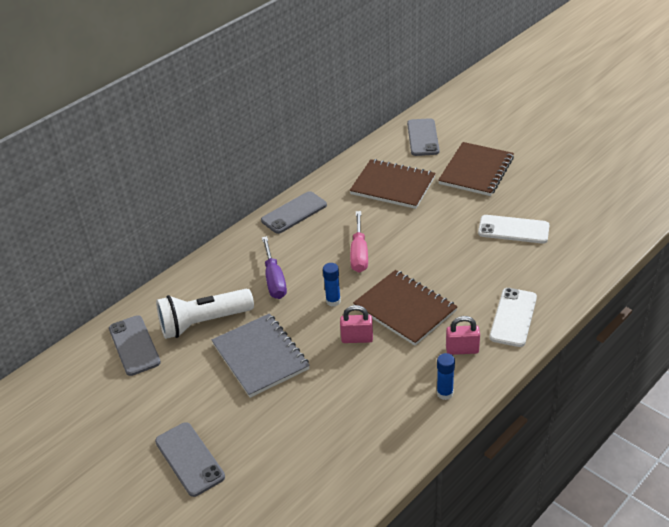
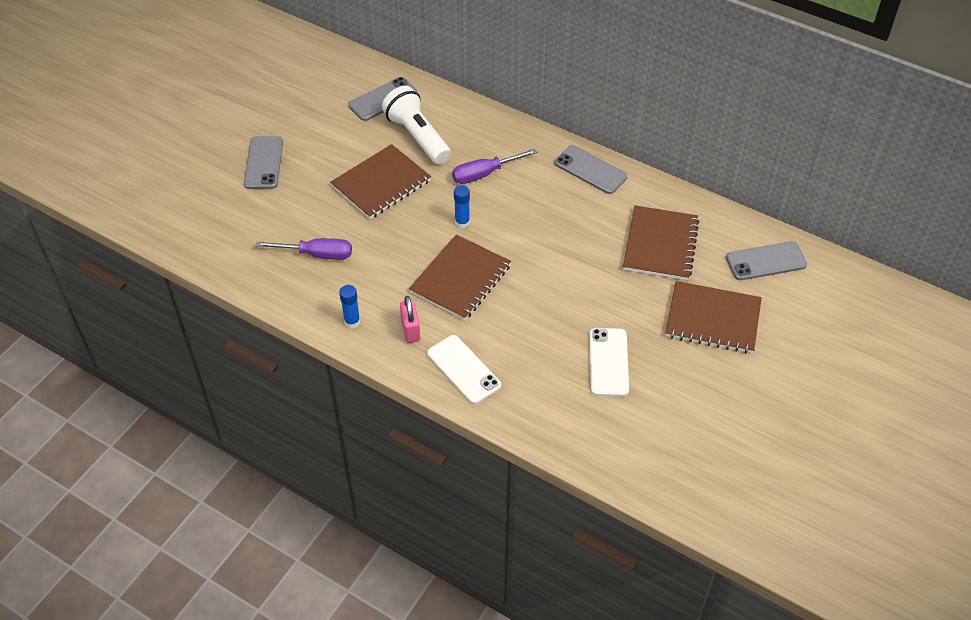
camera: 75 degrees right, 10 degrees up
(189, 459) = (264, 163): grey phone -> grey phone turned 45 degrees counterclockwise
(260, 356) = (381, 183): grey notebook -> brown notebook
(347, 416) = (317, 254): none -> purple screwdriver
(357, 338) = (414, 248): pink padlock -> none
(359, 254) = (536, 232): pink screwdriver -> none
(513, 317) = (463, 369): white phone -> white phone turned 45 degrees clockwise

